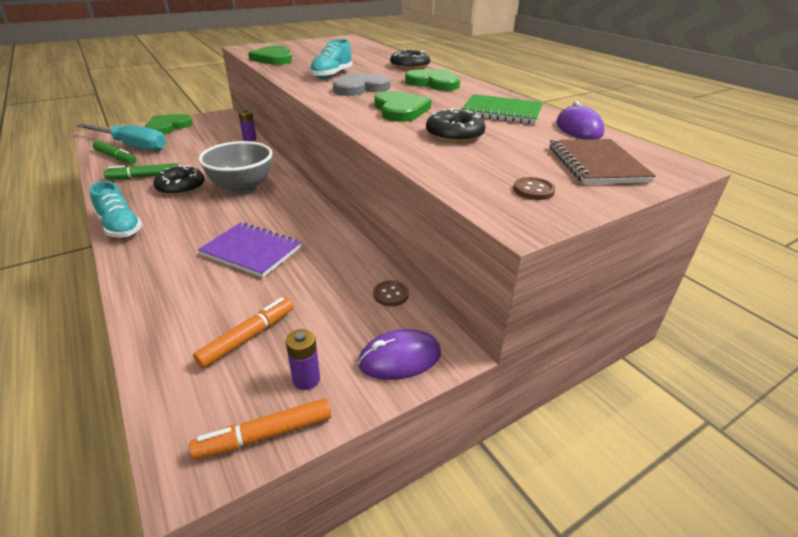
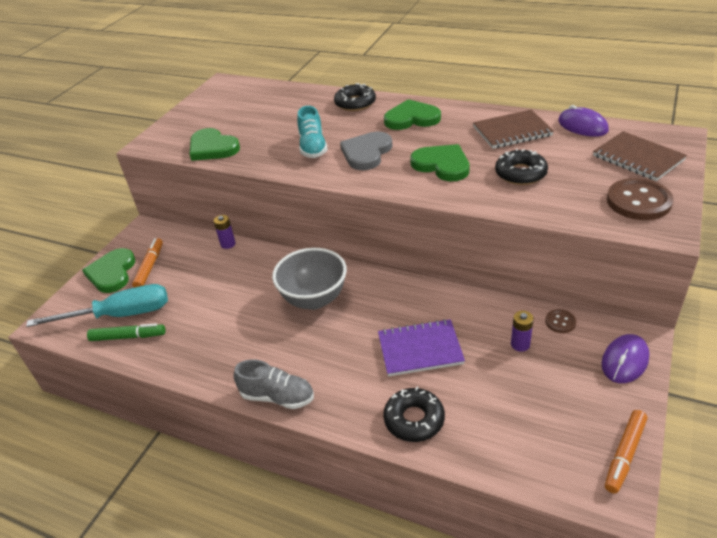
camera: 30 degrees left, 5 degrees up
(120, 227) = (277, 397): turquoise shoe -> grey shoe
(144, 177) = (201, 339): green marker -> none
(181, 187) = (257, 329): black donut -> black donut (414, 419)
(248, 337) = (523, 410): orange marker -> orange marker (150, 267)
(306, 379) = (596, 409): purple battery -> purple battery (520, 344)
(502, 112) = (512, 131): green notebook -> brown notebook
(533, 190) = (638, 201): brown button -> brown button, size x2.02

